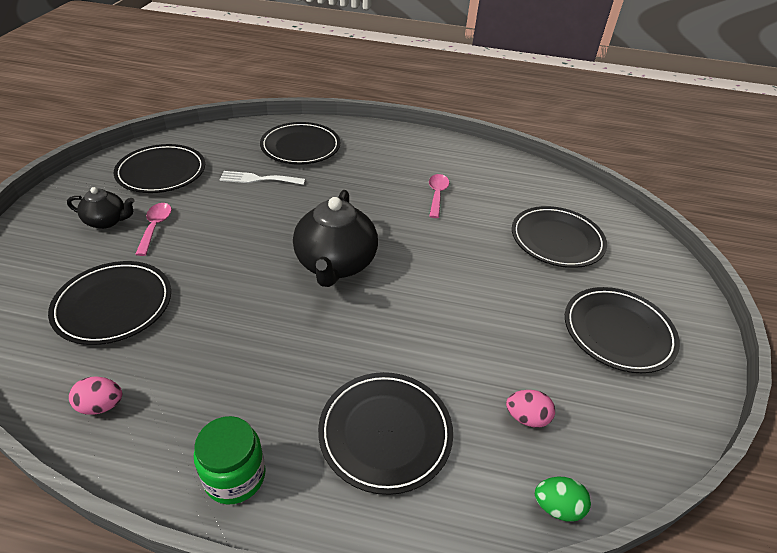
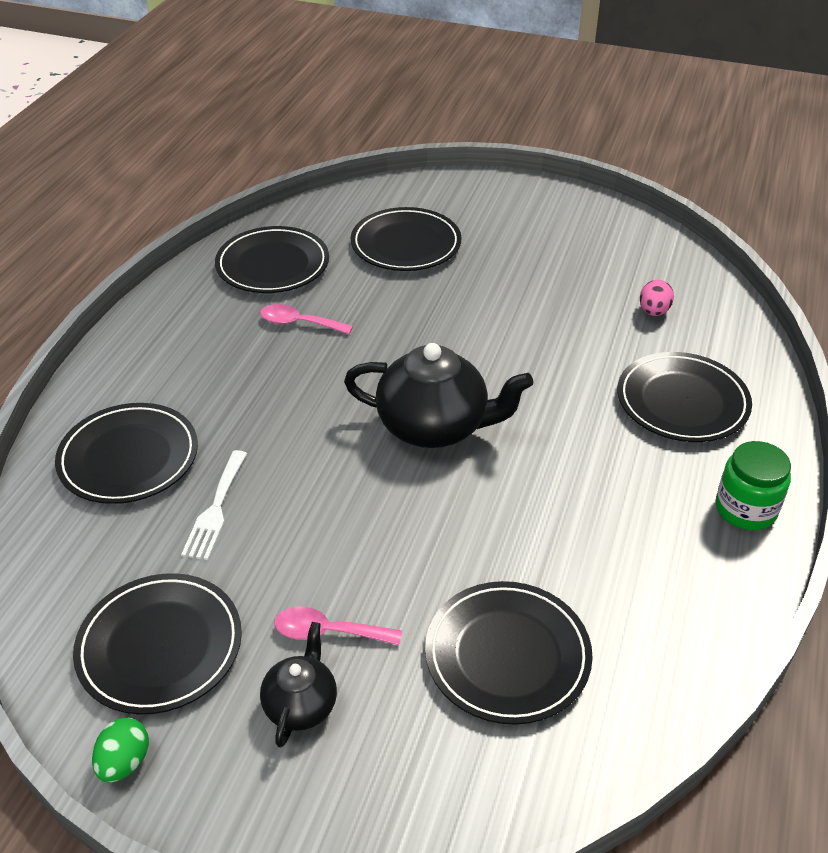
camera: 80 degrees left, 0 degrees up
(101, 405) = (676, 636): pink egg -> none
(557, 507) = (737, 311): green egg -> green egg (124, 762)
(618, 332) = (547, 237): black plate -> black plate (273, 265)

